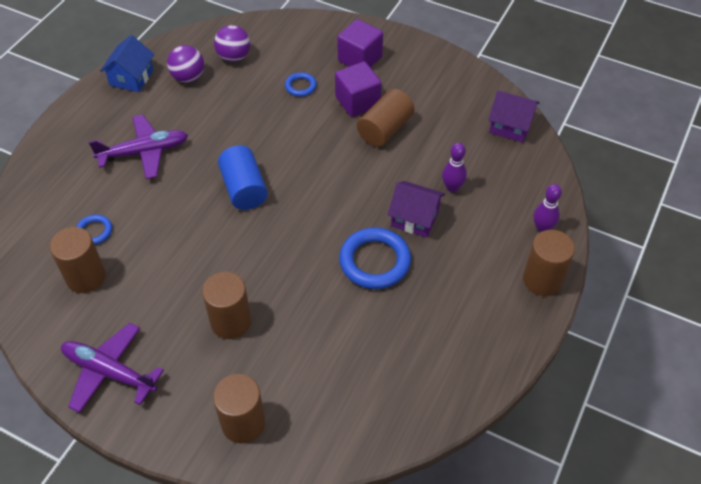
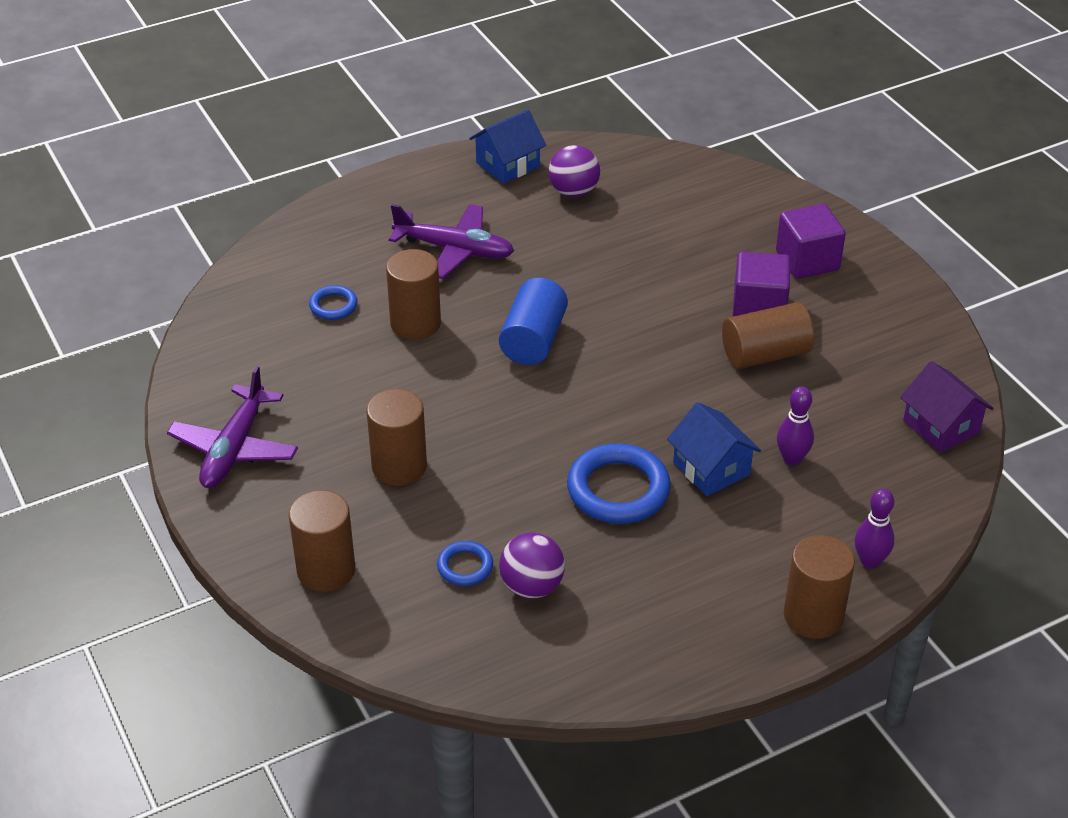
camera: 35 degrees right, 10 degrees down
(86, 277) = (287, 346): brown cylinder -> brown cylinder (415, 323)
(109, 372) = (234, 448): purple plane -> purple plane turned 135 degrees counterclockwise
(234, 57) = (648, 192): purple ball -> purple ball (532, 586)
(300, 86) = (701, 259): blue ring -> blue ring (465, 566)
(415, 218) = (711, 468): purple house -> blue house

